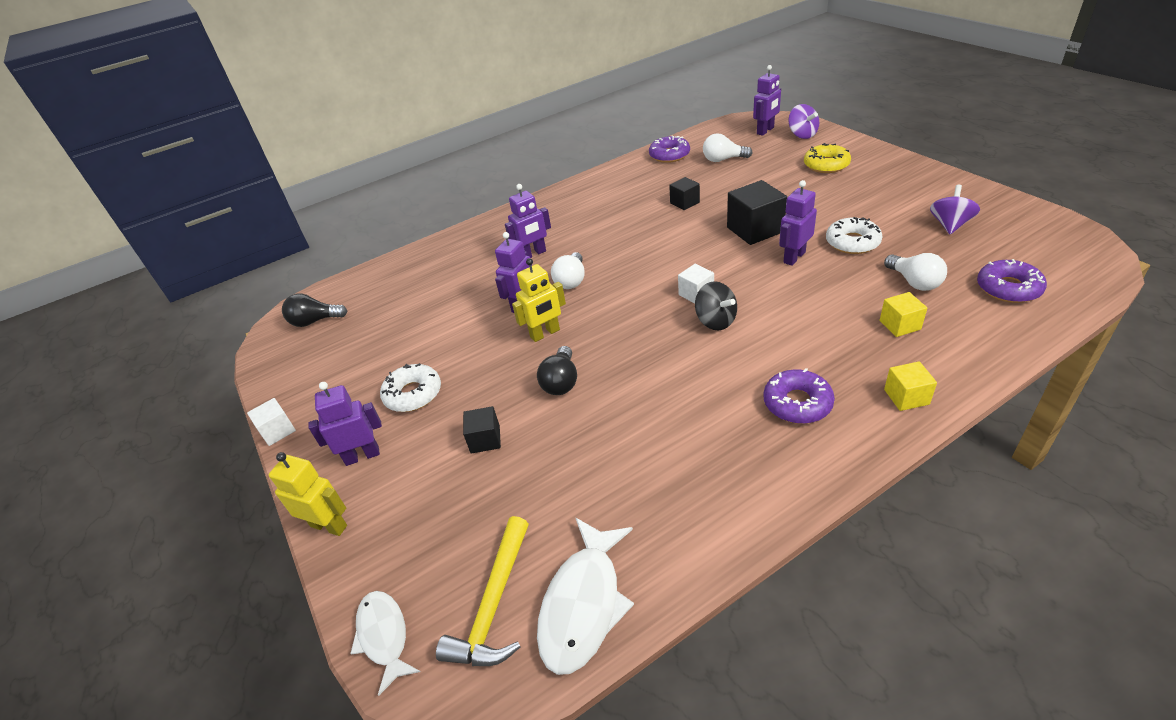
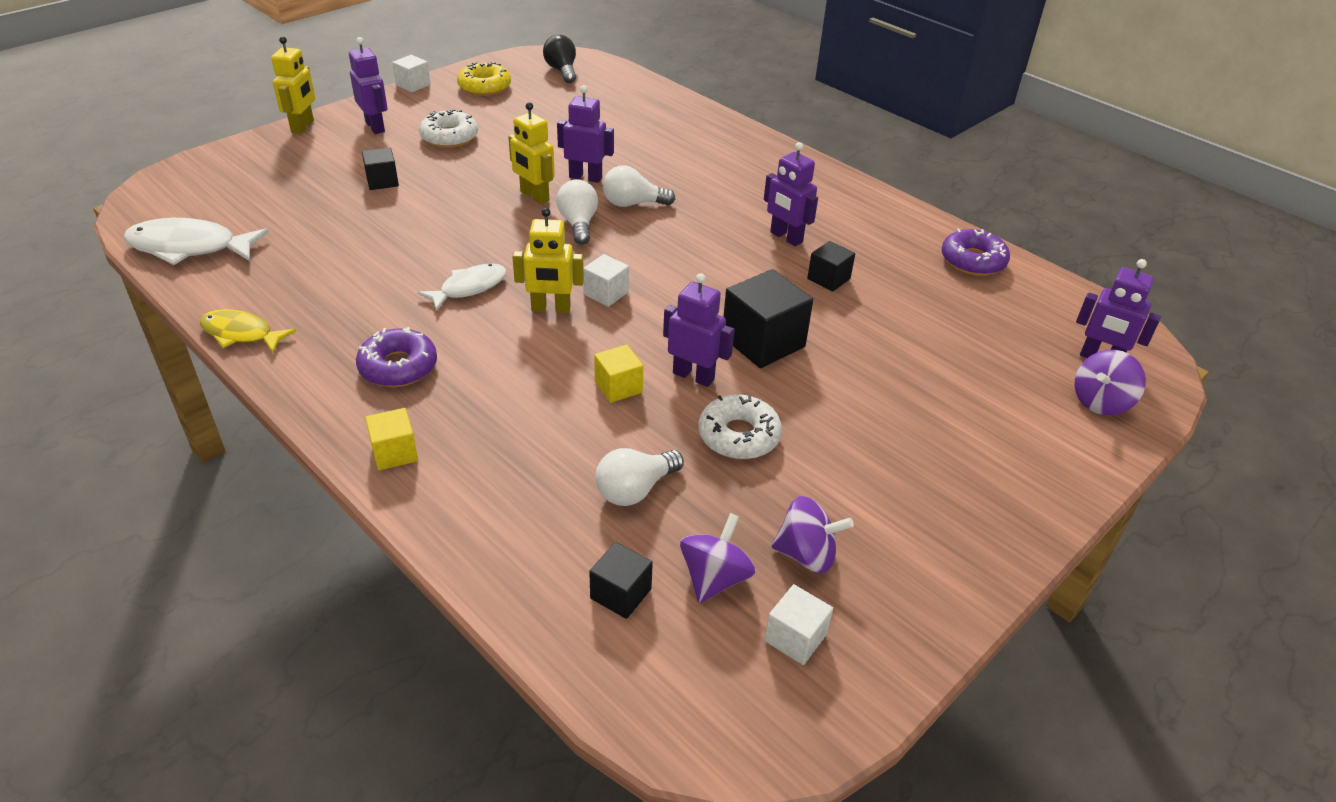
camera: 70 degrees right, 0 degrees up
(384, 636) = (194, 166): white fish -> white fish (469, 288)
(494, 605) = (203, 207): yellow hammer -> none
(533, 254) = (686, 174): purple robot -> purple robot (786, 237)
(561, 382) = (455, 213): black light bulb -> none
(715, 321) = (551, 309): black spinning top -> yellow robot
(723, 159) = (974, 312): white light bulb -> white light bulb (578, 224)
(754, 524) = (241, 334): none -> yellow fish
(826, 165) = (988, 424): yellow donut -> yellow donut (484, 87)
(900, 325) = (534, 463): yellow cube -> yellow cube (618, 387)
(981, 255) = (715, 578): none -> purple spinning top
(1008, 288) = (620, 593): purple donut -> black cube
(1014, 231) = (795, 637): none -> white cube

